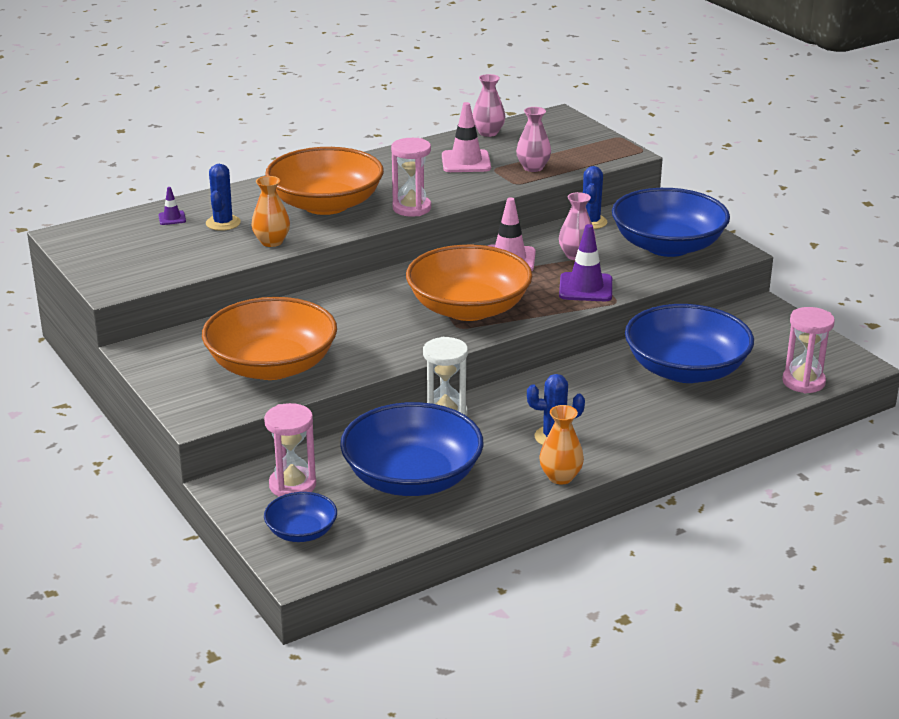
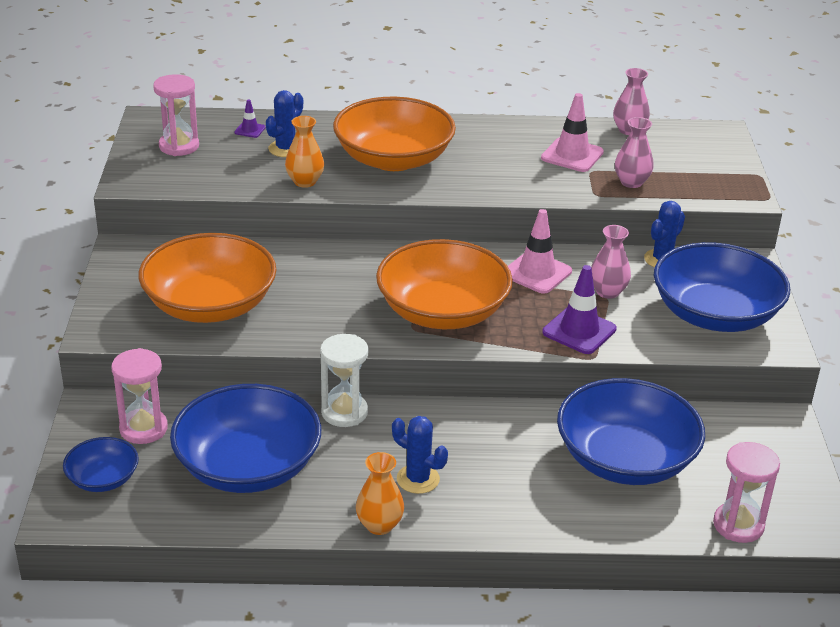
camera: 30 degrees right, 5 degrees up
(411, 208) = (466, 188): pink hourglass -> pink hourglass (179, 146)

